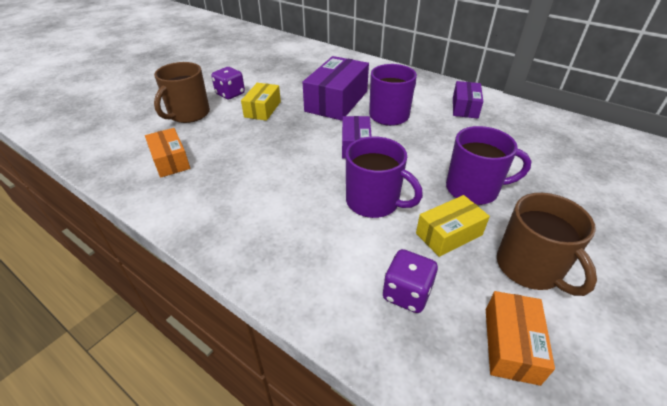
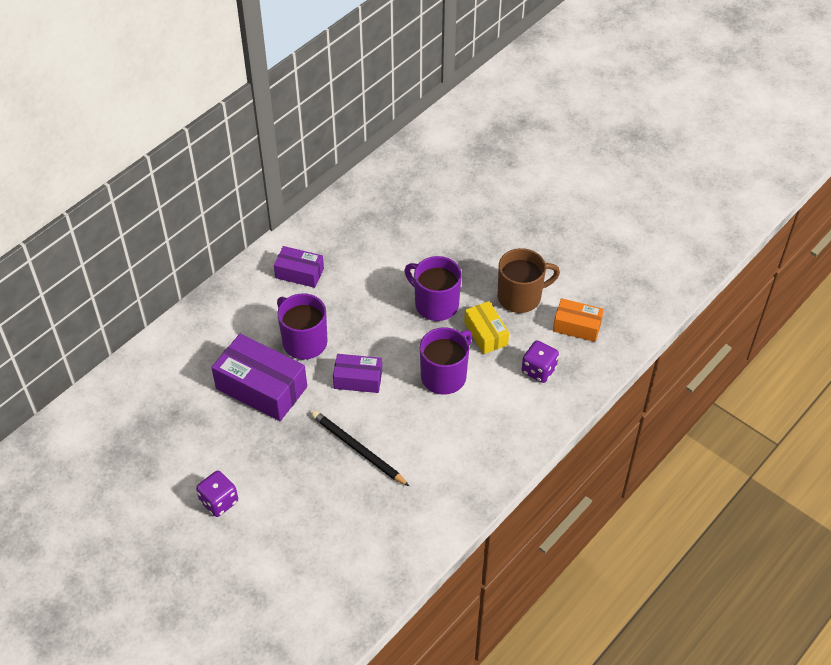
camera: 85 degrees left, 10 degrees up
(170, 161) = (362, 544): orange box -> none
(188, 114) = (264, 543): brown mug -> none
(262, 109) = (266, 464): yellow box -> none
(275, 151) = (358, 449): none -> black pencil
(473, 189) = (435, 304): purple mug -> purple mug turned 60 degrees counterclockwise

